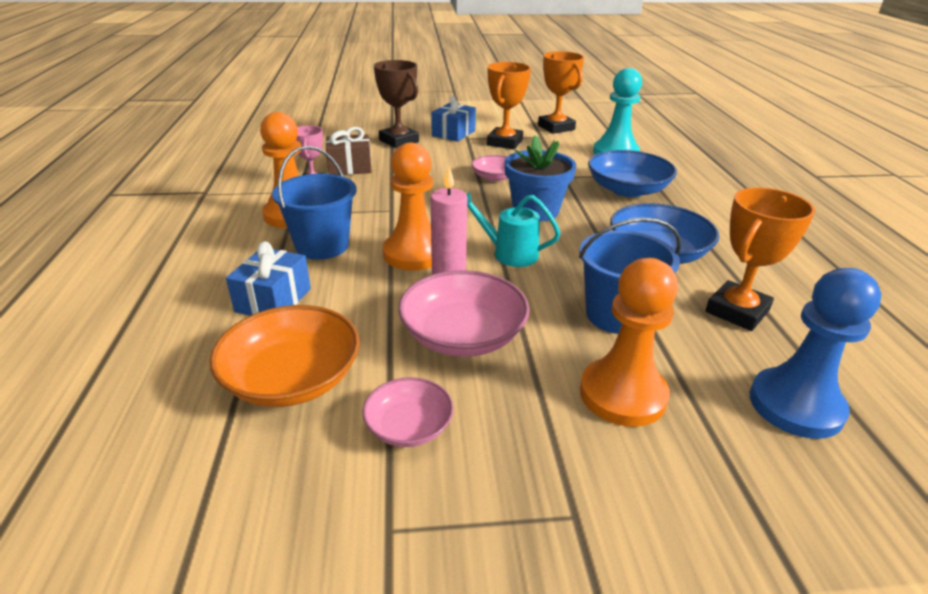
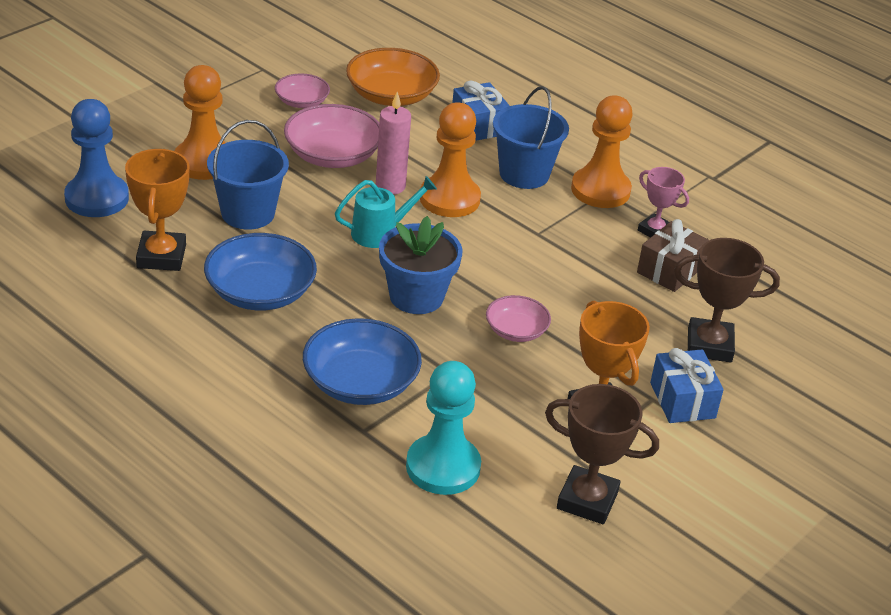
camera: 135 degrees right, 5 degrees up
(556, 127) = (587, 500): orange trophy -> brown trophy

